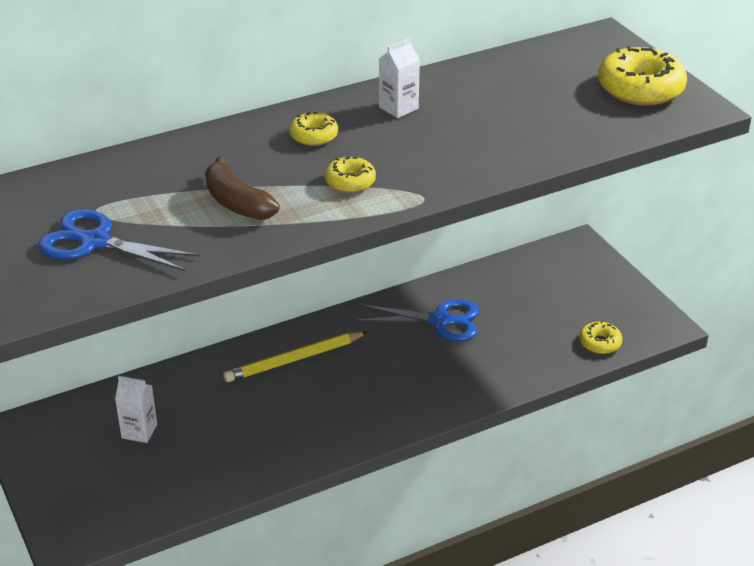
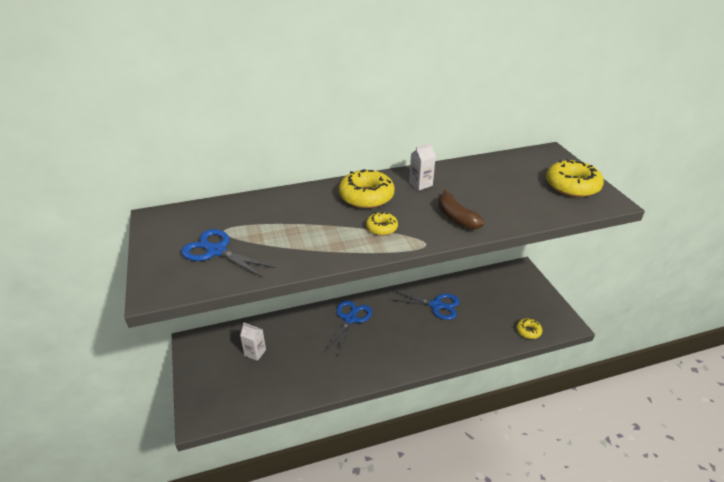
camera: 10 degrees right, 0 degrees up
(237, 203) = (309, 234): brown banana -> brown banana (456, 217)
(294, 360) = (350, 319): yellow pencil -> blue scissors
(314, 136) = (366, 196): yellow donut -> yellow donut, size x1.88

